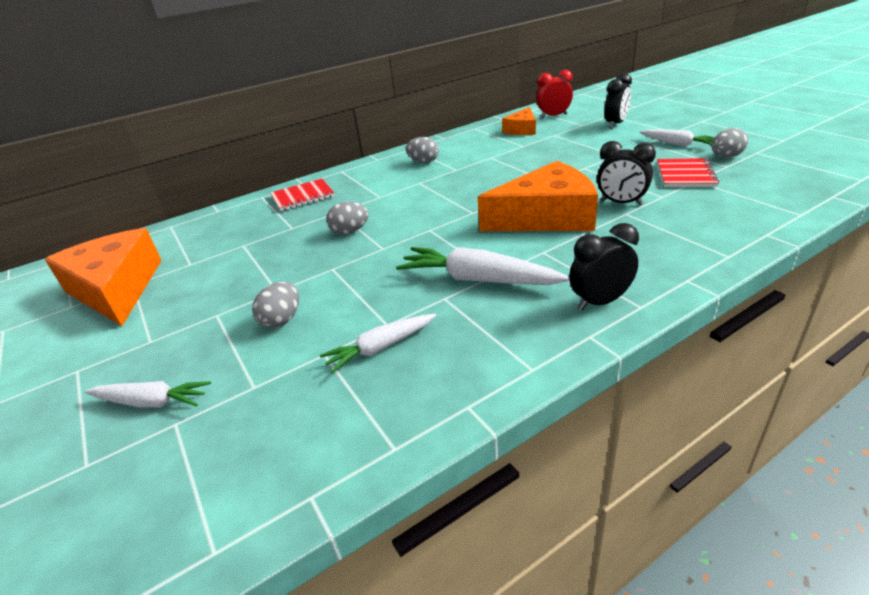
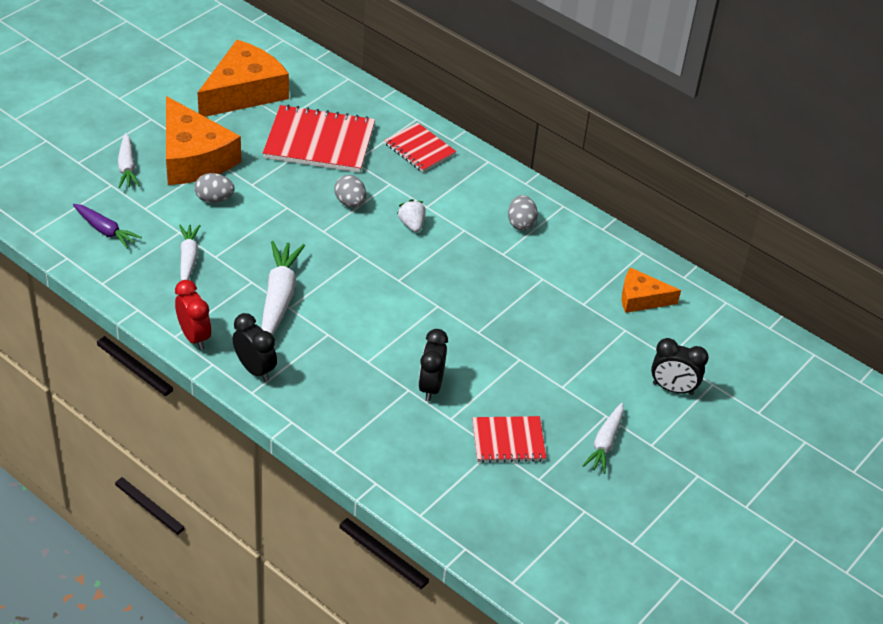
camera: 65 degrees right, 10 degrees up
(246, 245) = (319, 142): none -> red notebook
(274, 436) = (105, 230): none -> purple carrot
(381, 348) = (188, 258): white carrot -> white carrot turned 45 degrees clockwise
(400, 203) = (412, 224): none -> white strawberry
(546, 217) = (394, 333): orange cheese -> orange cheese (193, 157)
(553, 116) = (699, 327): red clock -> red clock (194, 337)
(725, 157) = (565, 481): grey egg -> none

